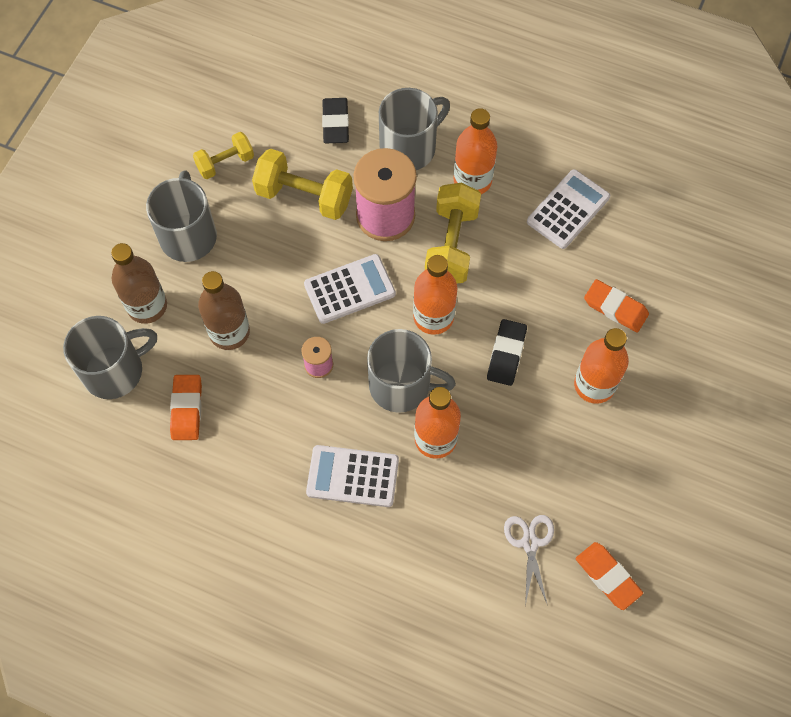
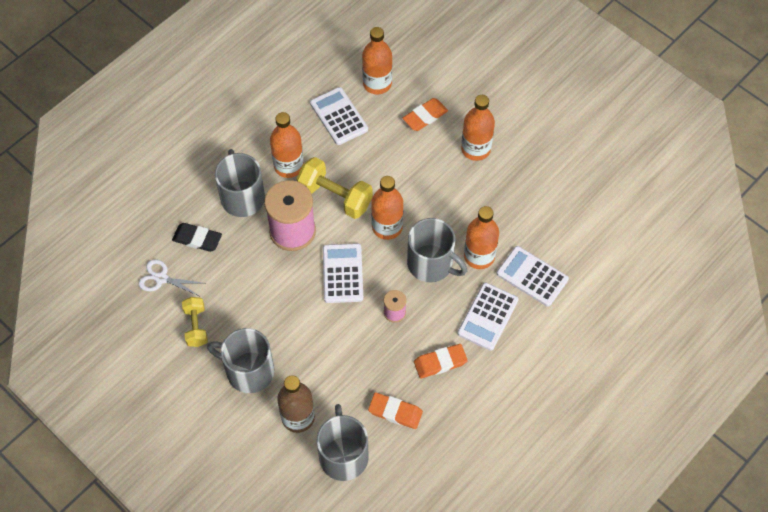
camera: 70 degrees left, 5 degrees down
(229, 332) = (344, 365): brown bottle -> none
(304, 196) = (251, 280): yellow dumbbell -> none
(402, 385) = (431, 264): grey mug -> grey mug turned 90 degrees clockwise
(431, 514) = (532, 276): none -> white calculator
(506, 354) = (433, 192): black eraser -> none
(530, 543) = (571, 225): white scissors -> white scissors (161, 278)
(607, 577) = (608, 189): orange eraser -> orange eraser (440, 362)
(638, 236) = (377, 83): none -> orange bottle

